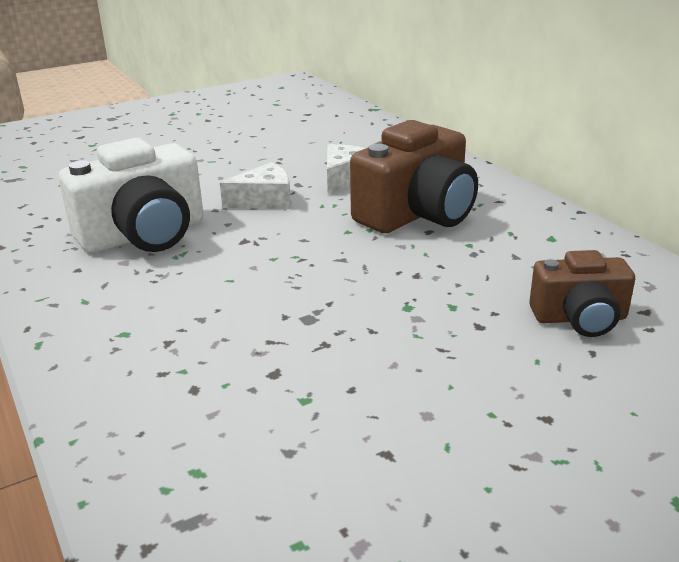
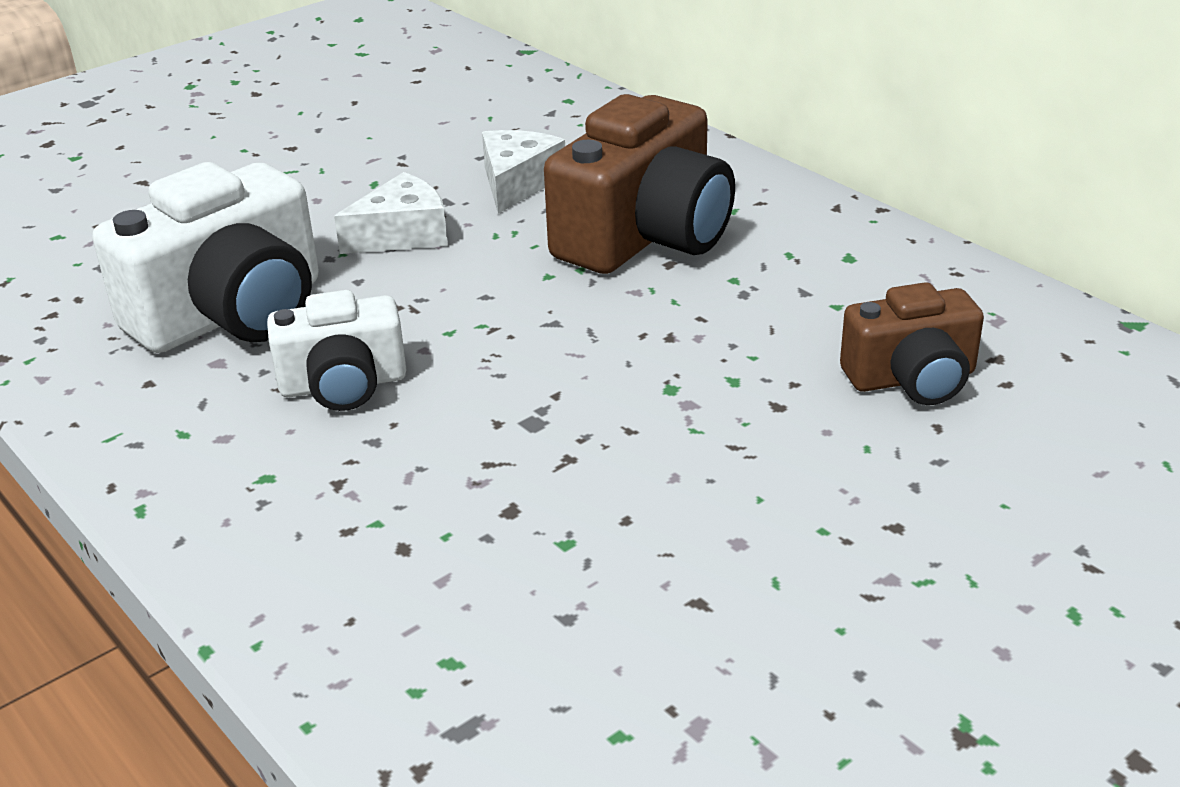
camera: 10 degrees left, 5 degrees up
(195, 282) = (343, 385): none -> white camera

